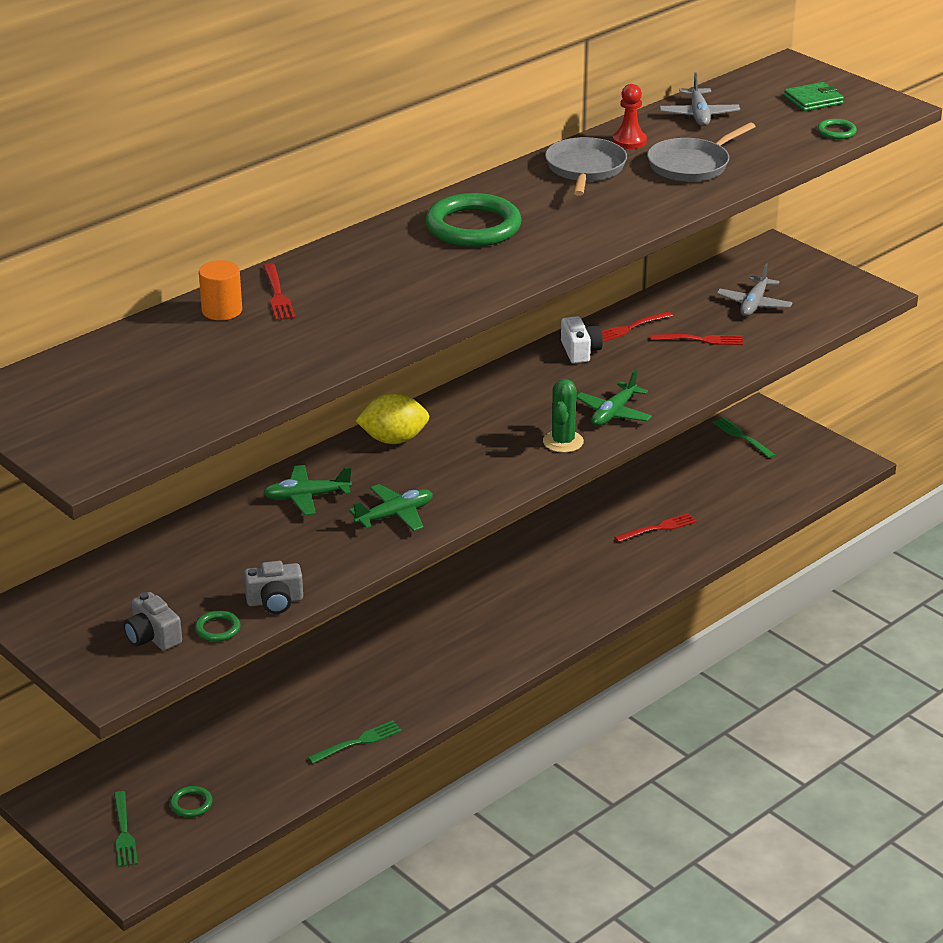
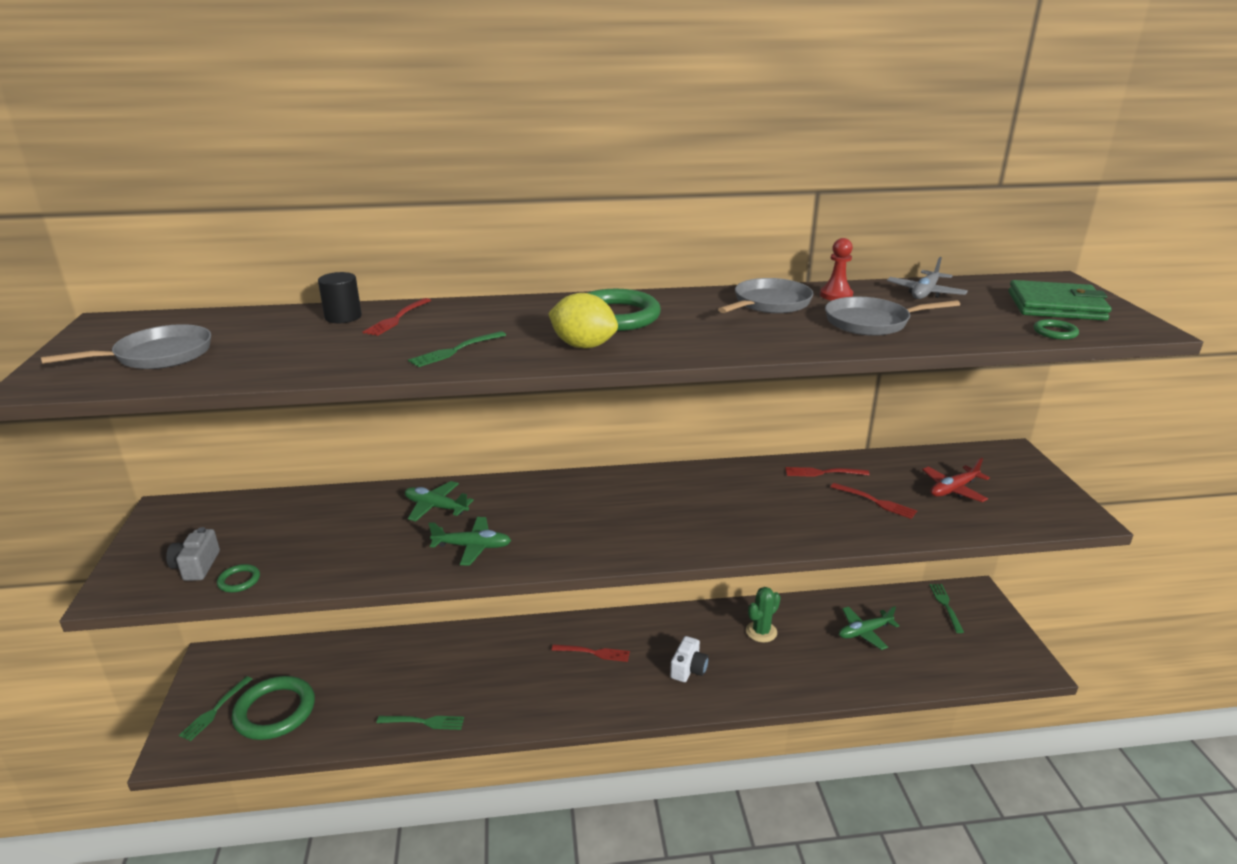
camera: 35 degrees right, 5 degrees down
(131, 406) = (159, 355): none -> grey pan
(191, 804) = (275, 711): green ring -> green ring, size x2.27
(222, 310) = (343, 317): orange cylinder -> black cylinder
(275, 601) = (303, 577): grey camera -> none
(393, 308) = (455, 350): none -> green fork
(393, 440) = (547, 490): yellow lemon -> yellow lemon (583, 346)
(563, 442) = (668, 541): green cactus -> green cactus (761, 632)
(580, 351) = (763, 476): white camera -> white camera (688, 669)
(613, 413) = (737, 533): green plane -> green plane (864, 632)
(658, 528) = (812, 652): red fork -> red fork (594, 653)
(754, 304) = (953, 489): grey plane -> red plane
(813, 100) = (1056, 306): green wallet -> green wallet, size x1.69

